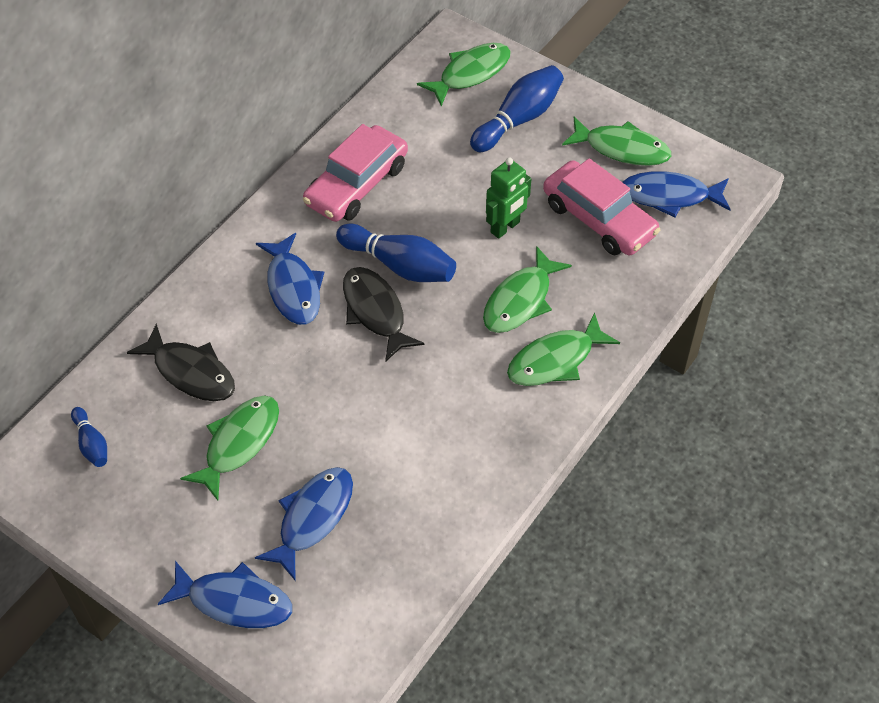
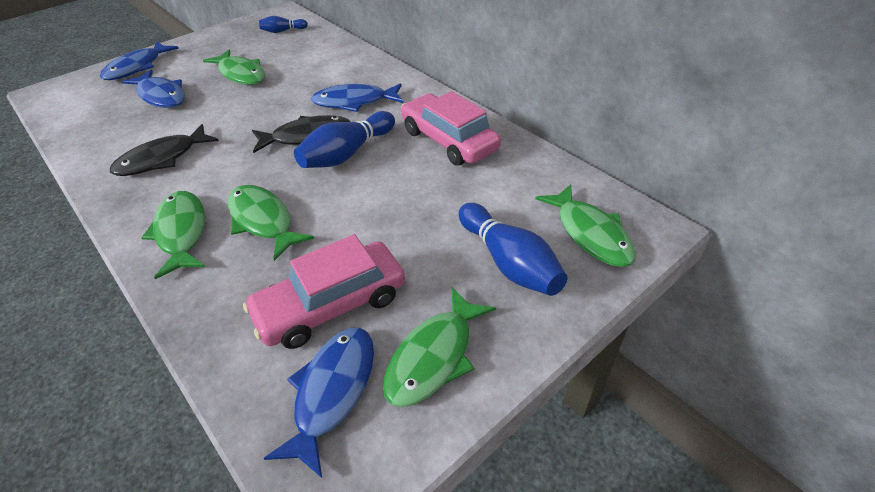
camera: 105 degrees right, 10 degrees down
(190, 372) = (309, 61): black fish -> black fish (162, 159)
(505, 227) = (356, 225): green robot -> none

